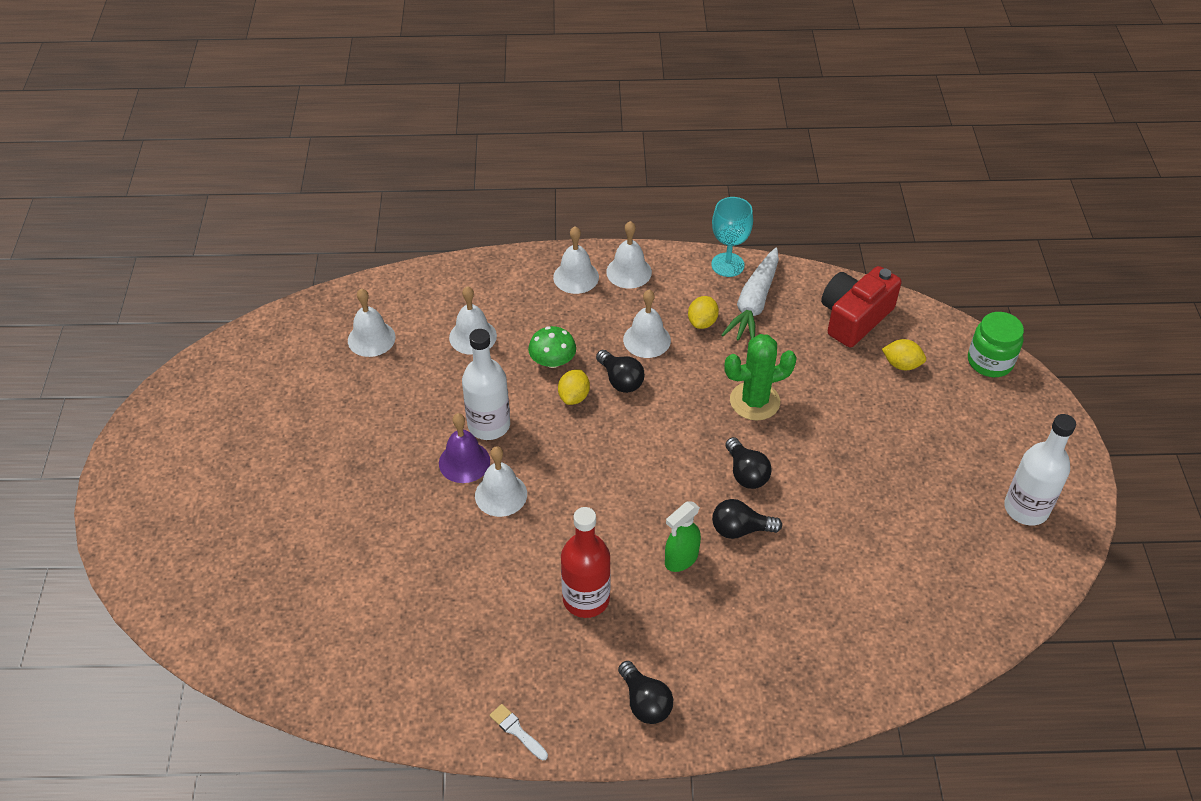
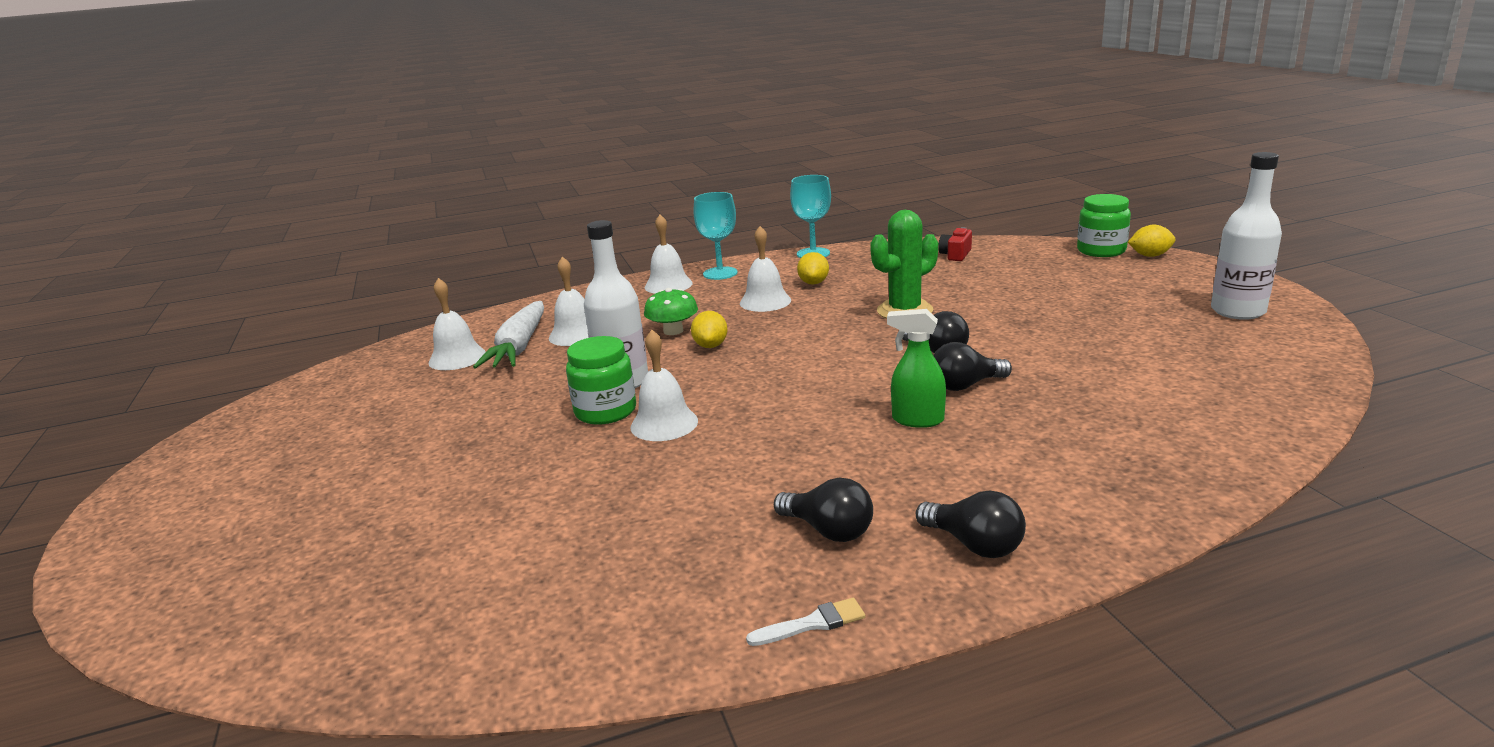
camera: 15 degrees left, 25 degrees down
(464, 462) = (605, 411): purple bell -> green jar
(517, 731) = (812, 624): white brush -> white brush turned 135 degrees clockwise
(586, 599) = (825, 476): red bottle -> none
(620, 380) = (755, 327): black light bulb -> black light bulb (828, 530)
(629, 272) = (720, 273): white bell -> turquoise goblet
(681, 559) = (917, 420): green spray bottle -> green spray bottle turned 75 degrees clockwise
(754, 304) = (855, 266): white carrot -> white carrot (519, 347)
(854, 318) = (955, 255): red camera -> red camera, size x0.49
(901, 364) = (1024, 267): yellow lemon -> yellow lemon (1150, 256)

